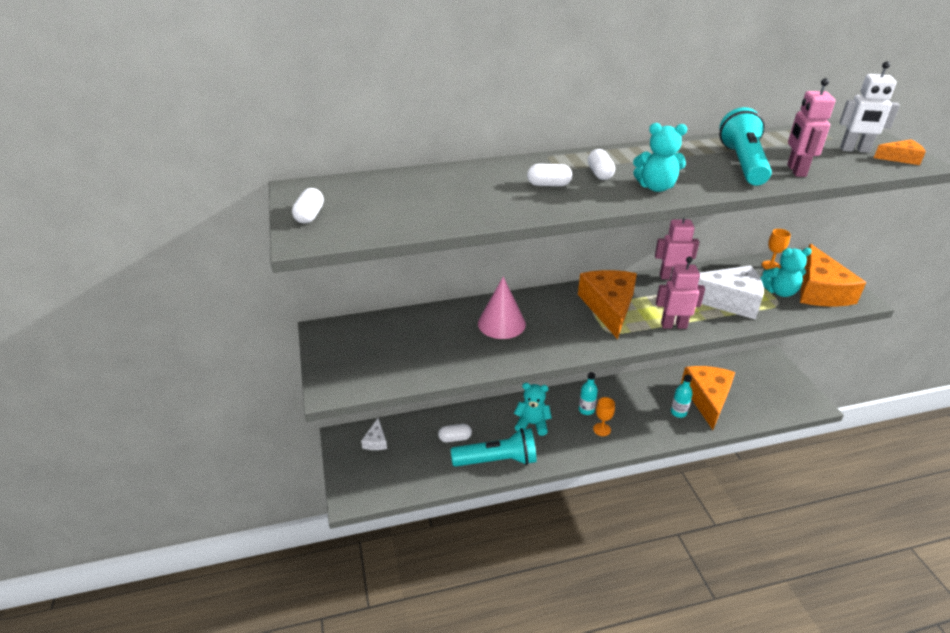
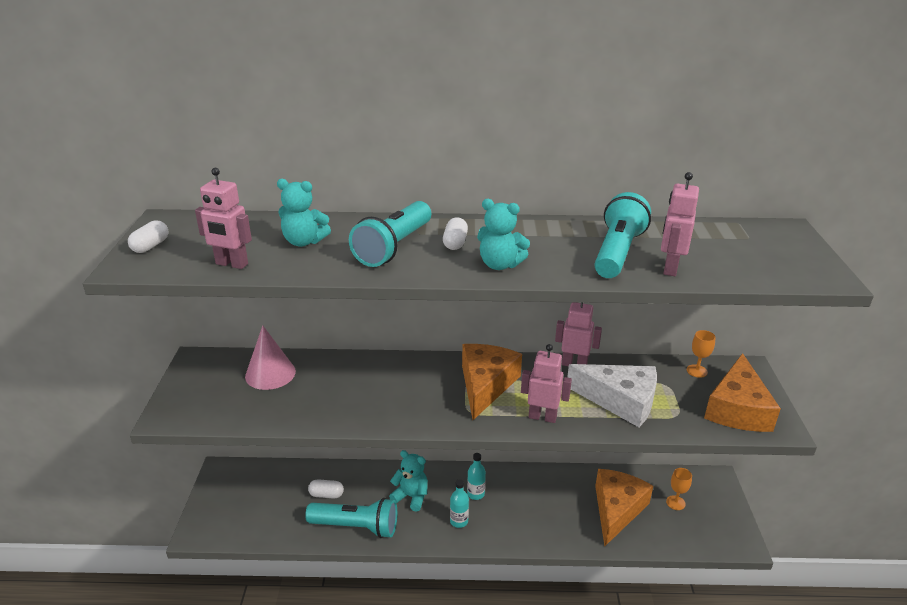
camera: 15 degrees right, 5 degrees down
(376, 441) = (250, 480): white cheese -> none
(409, 221) = (231, 264): none -> pink robot
(501, 323) = (365, 382): pink cone -> pink cone (270, 374)
(548, 185) = (394, 247): white capsule -> turquoise flashlight
(602, 429) = (481, 518): orange goblet -> orange goblet (675, 503)
(678, 412) = (575, 518): turquoise bottle -> turquoise bottle (459, 521)
(779, 292) = (688, 402): turquoise teddy bear -> turquoise teddy bear (304, 242)
(854, 150) = (762, 254): white robot -> none
(900, 158) = (809, 271): orange cheese -> none

